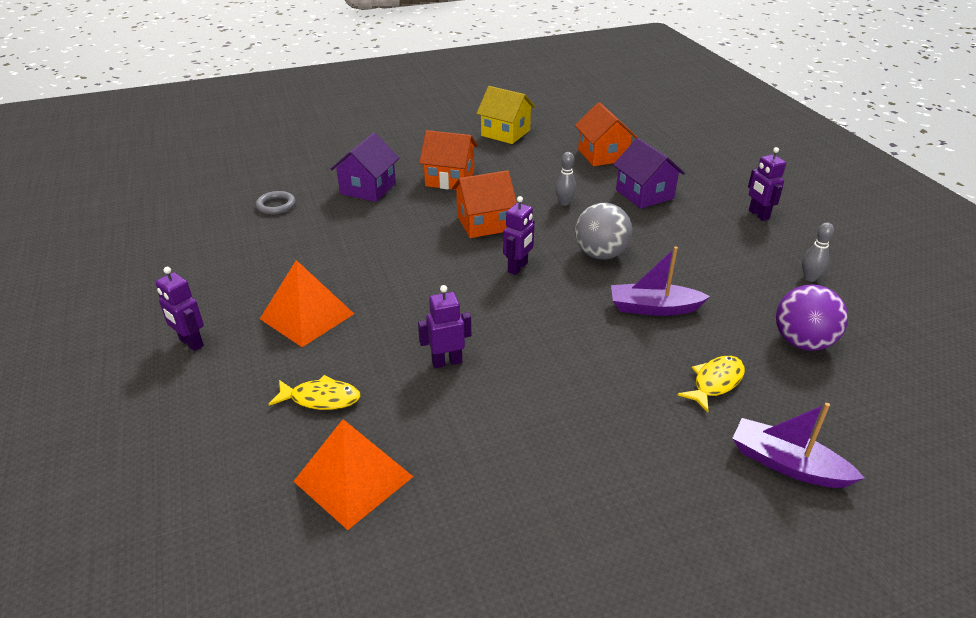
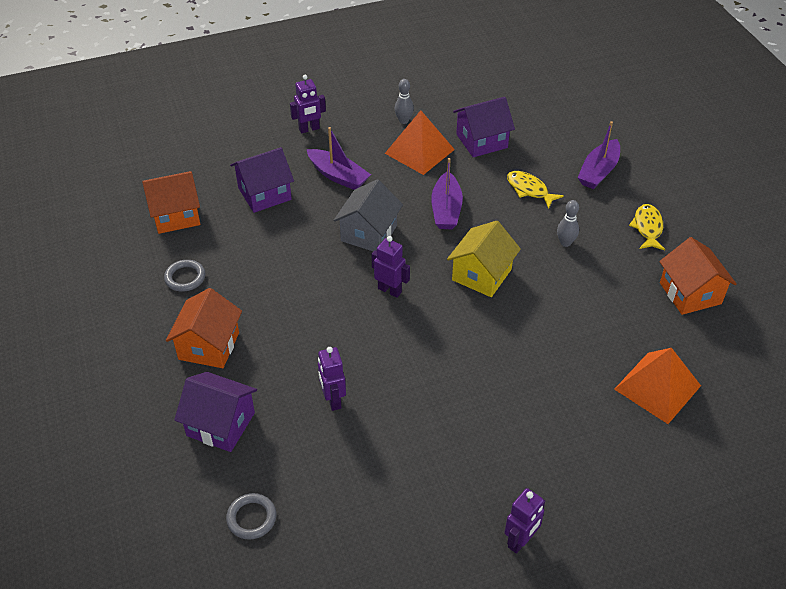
camera: 90 degrees left, 10 degrees up
(307, 316) = (471, 447): orange pyramid -> orange pyramid (419, 151)
(321, 398) = (580, 419): yellow fish -> yellow fish (647, 228)
(447, 362) = (525, 338): purple robot -> purple robot (333, 400)
(484, 223) = (309, 315): orange house -> orange house (690, 293)
(505, 133) = (99, 295): yellow house -> yellow house (481, 274)
(527, 164) = (185, 278): none -> grey ring
(564, 203) = (274, 252): grey bowling pin -> grey bowling pin (565, 243)
(600, 254) = (369, 233): grey ball -> grey house
(687, 234) = (338, 176): none -> purple boat
(802, 342) = (482, 141): purple ball -> purple house

